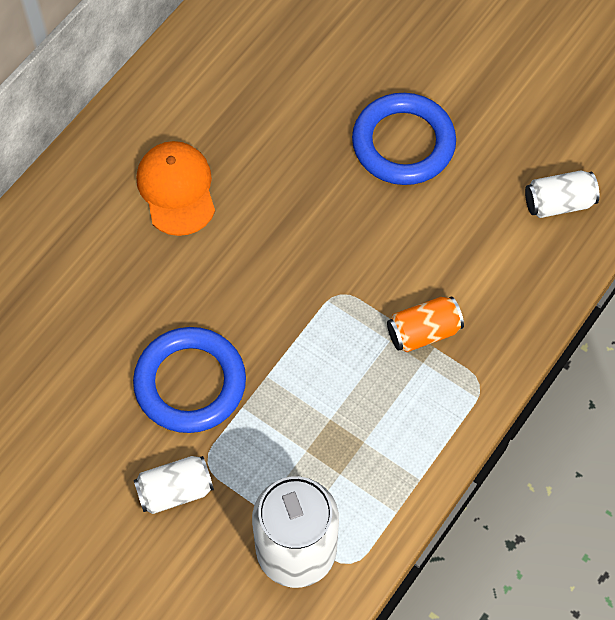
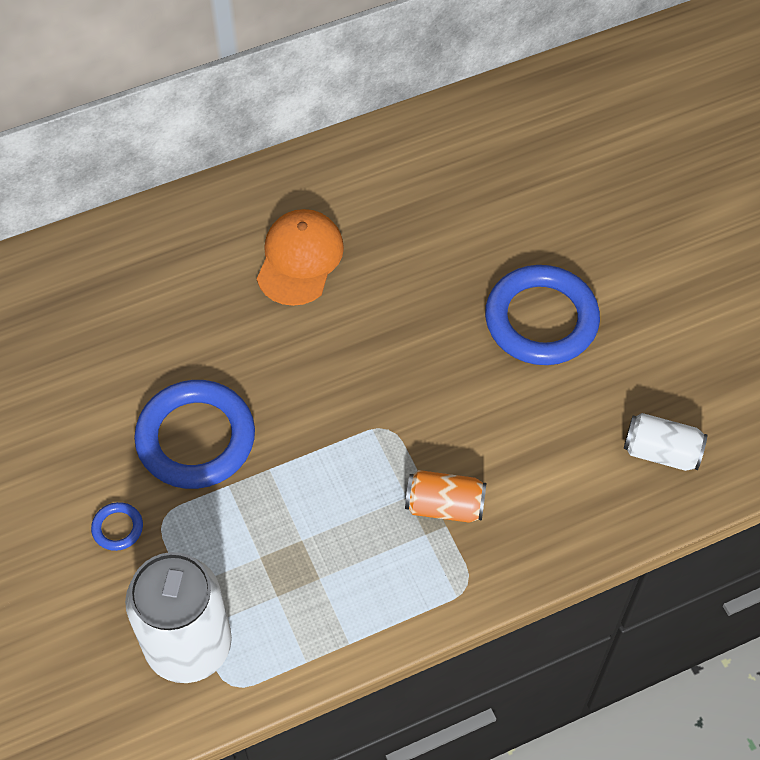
camera: 30 degrees right, 5 degrees down
(175, 490) = (117, 528): white can -> blue ring

